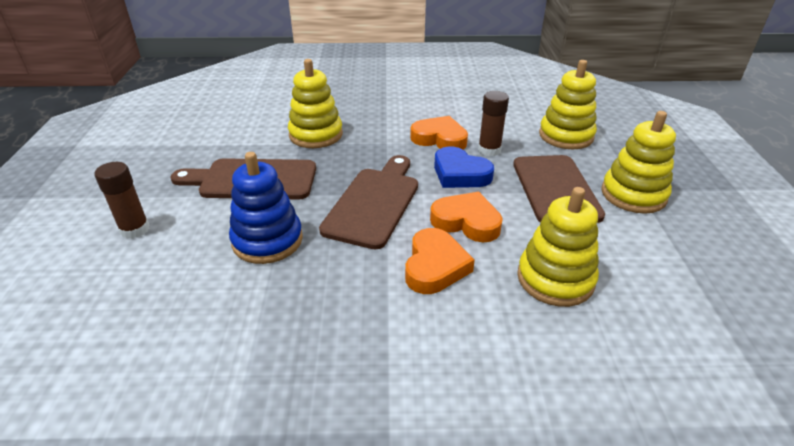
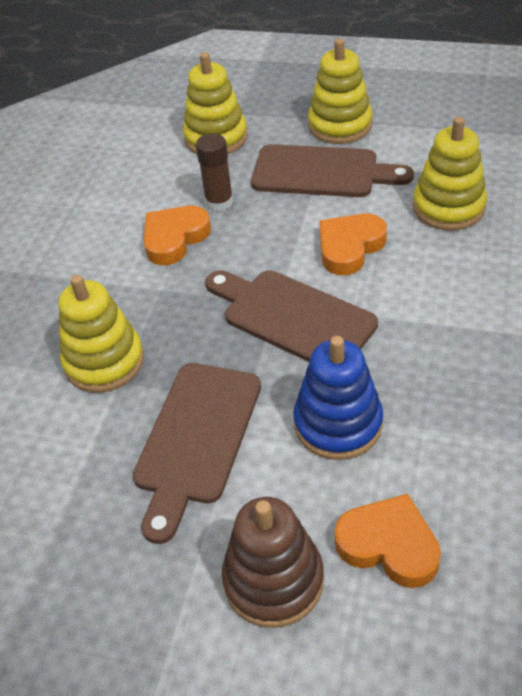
camera: 70 degrees left, 10 degrees up
(135, 229) = (273, 580): brown glue stick -> brown stacking toy
(435, 266) = (415, 283): orange heart -> orange heart (389, 545)
(460, 174) = (259, 235): blue heart -> none

